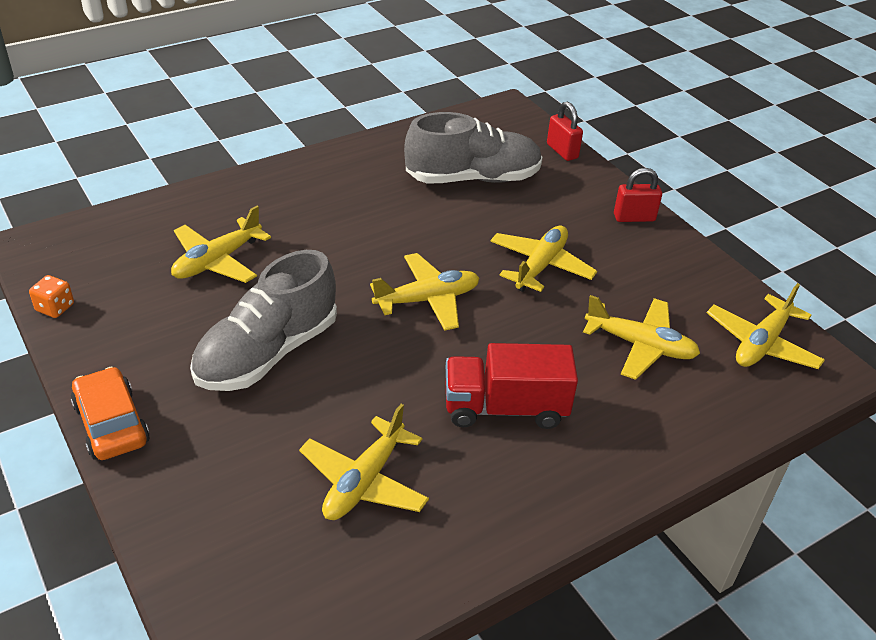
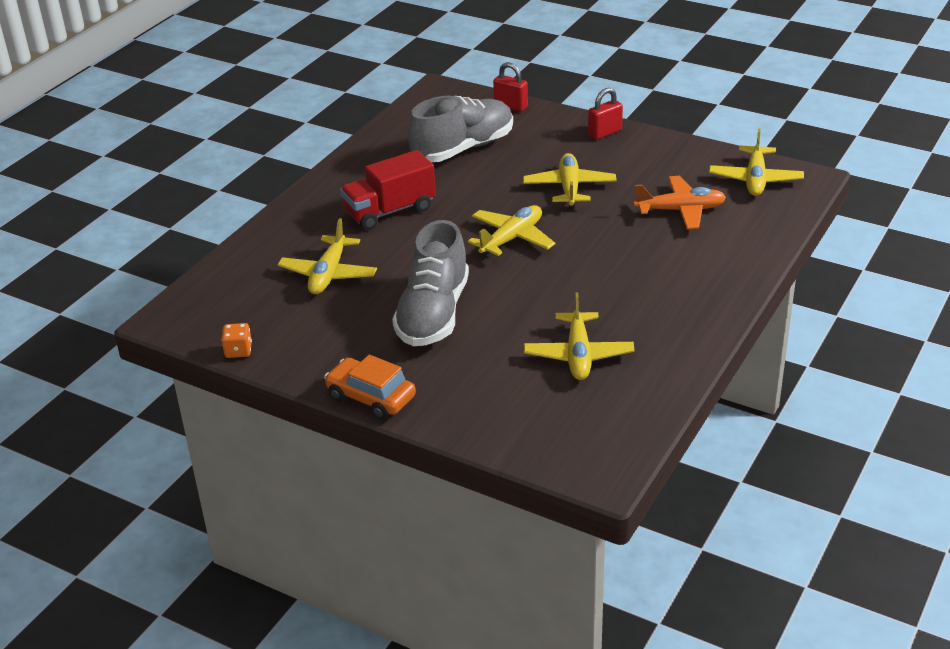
camera: 25 degrees left, 5 degrees down
(505, 408) = (627, 280): red truck -> red truck (390, 211)
(640, 345) = (680, 210): yellow plane -> orange plane

